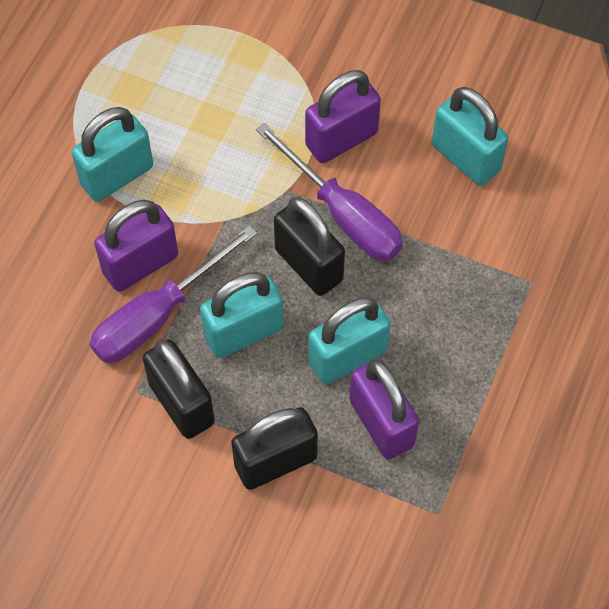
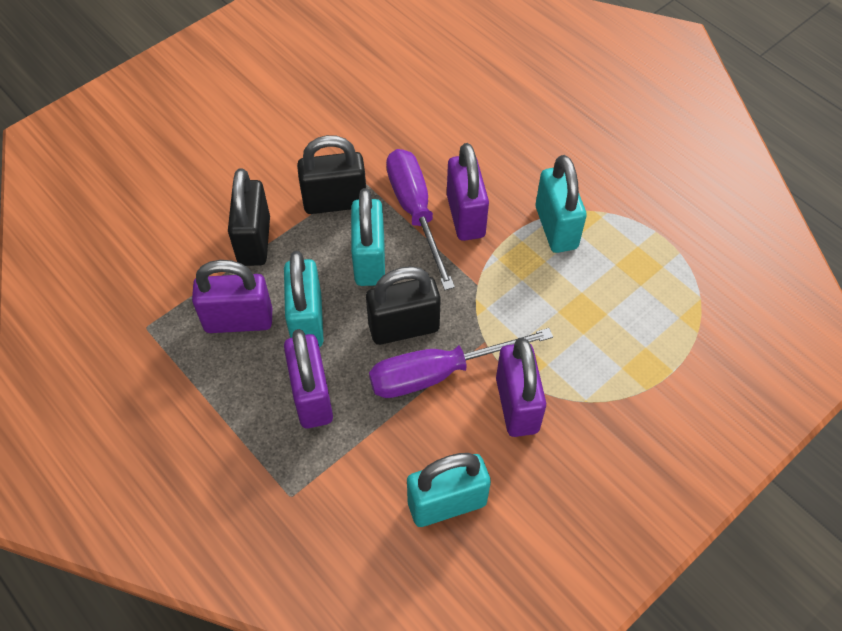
camera: 115 degrees right, 5 degrees down
(427, 311) = (312, 396): none -> purple padlock

